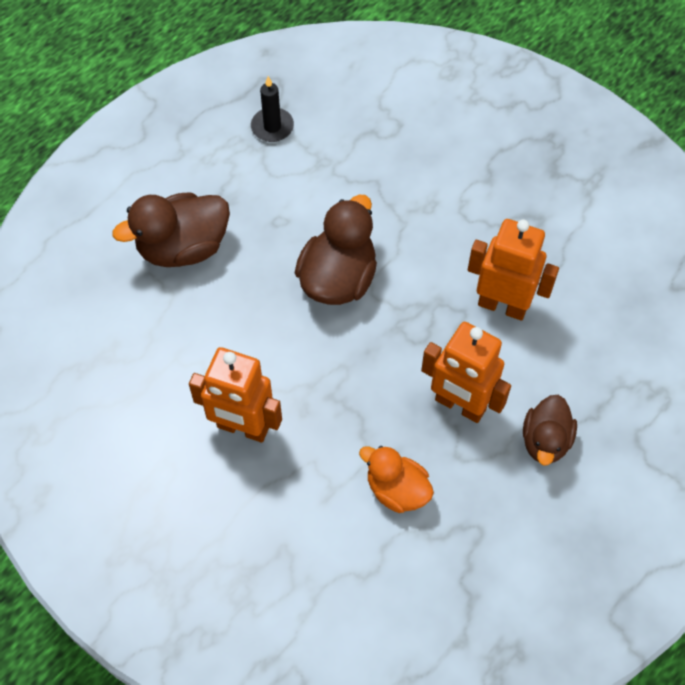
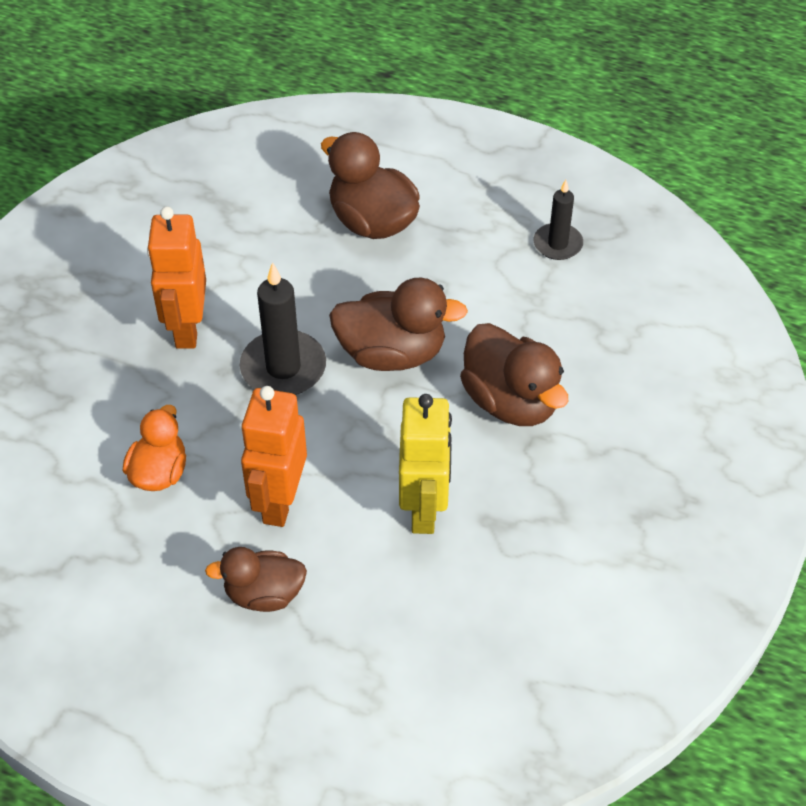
camera: 70 degrees right, 10 degrees down
(320, 363) = (283, 368): none -> black candle
(420, 214) = (510, 401): none -> brown duck
(502, 305) = (424, 510): orange robot -> yellow robot

